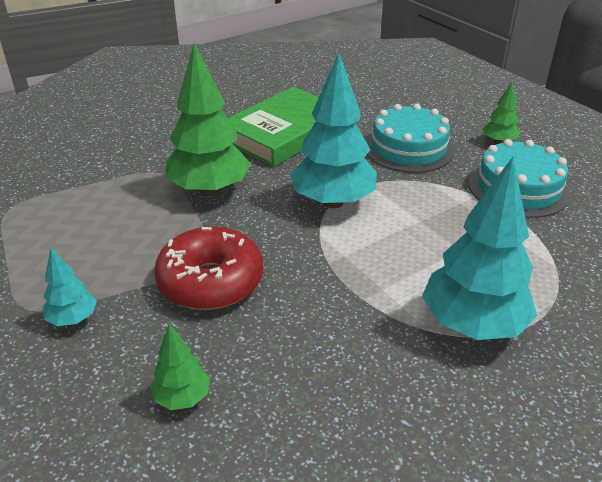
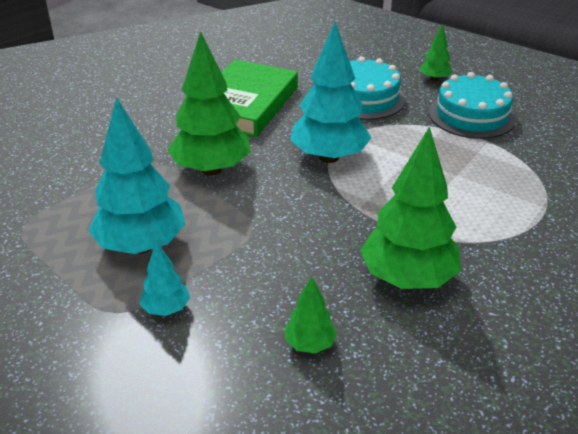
camera: 20 degrees left, 0 degrees up
(211, 281) = (268, 247): red donut -> none
(332, 353) = (407, 278): none -> green tree
(472, 324) = (499, 230): turquoise tree -> turquoise tree (141, 245)

